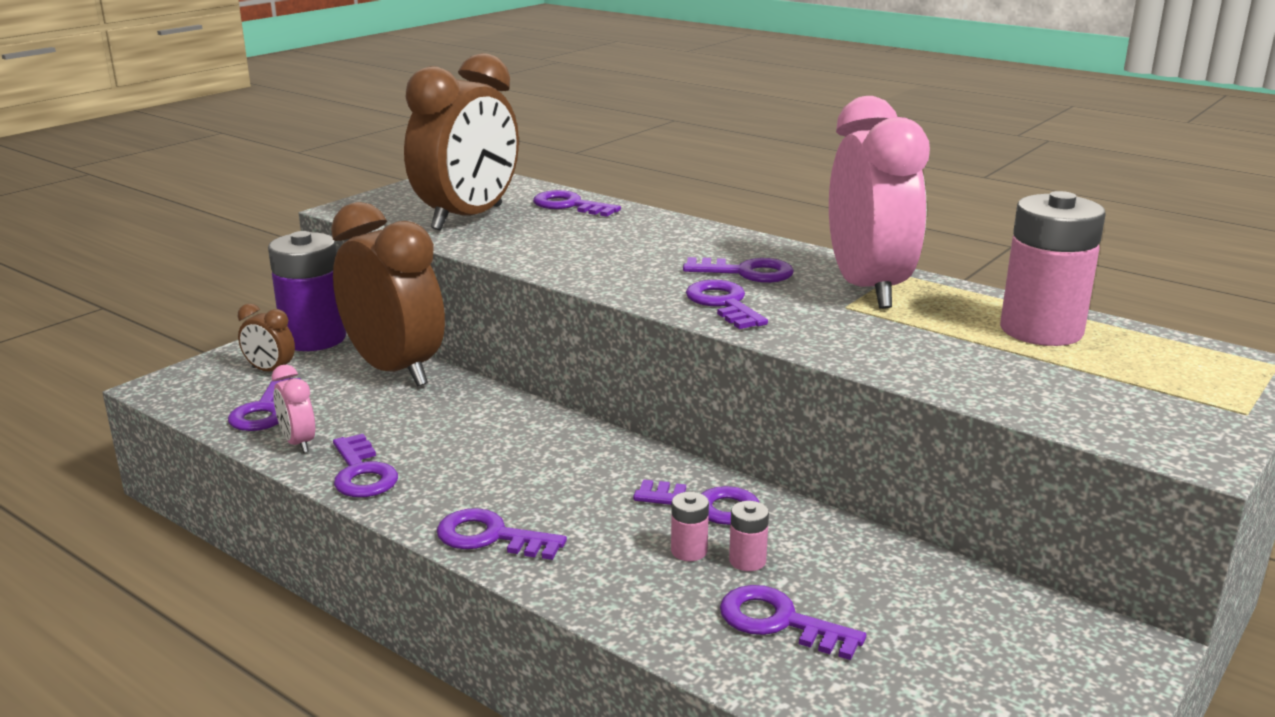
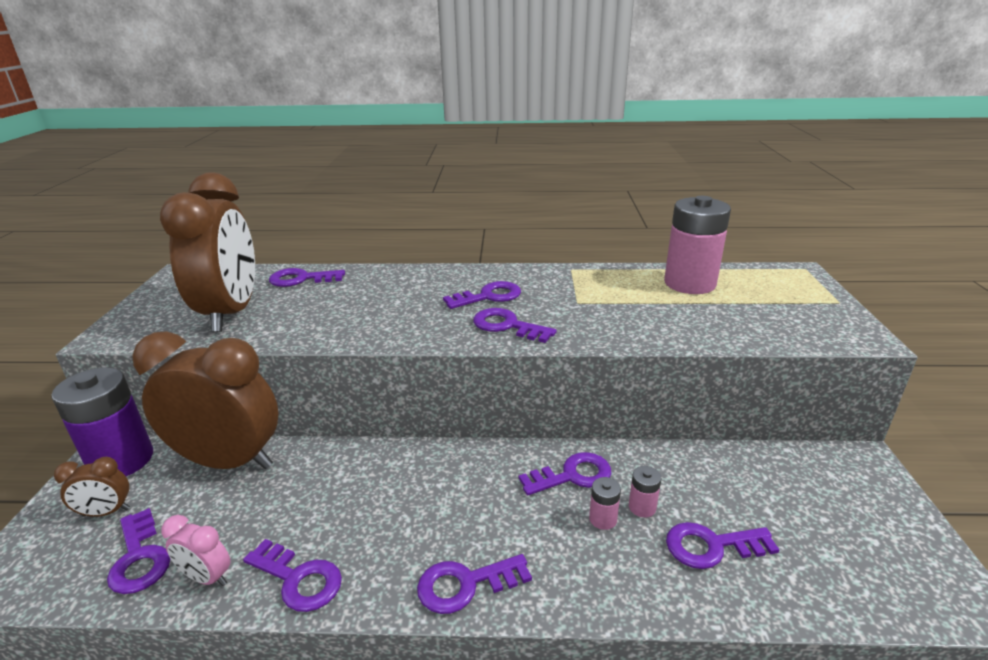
camera: 35 degrees left, 5 degrees up
(868, 288) = (571, 285): pink clock -> none

